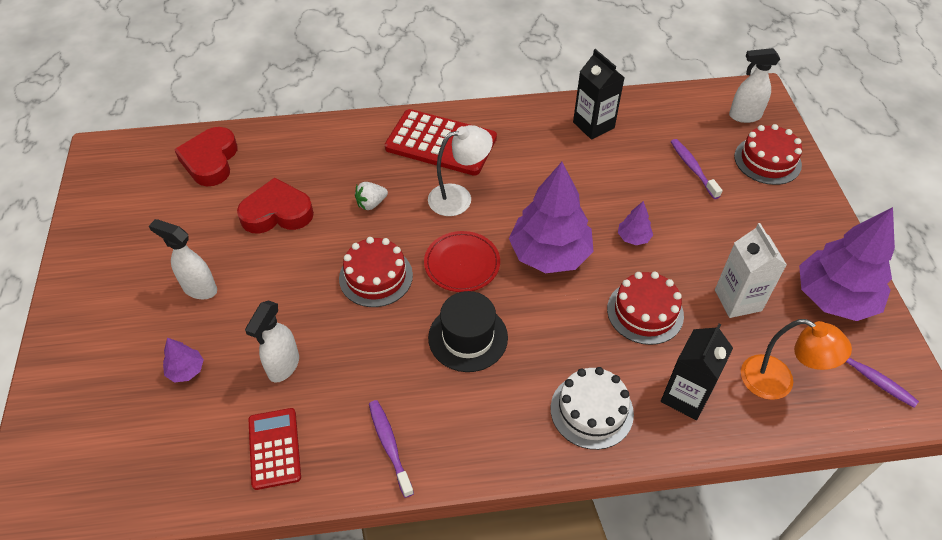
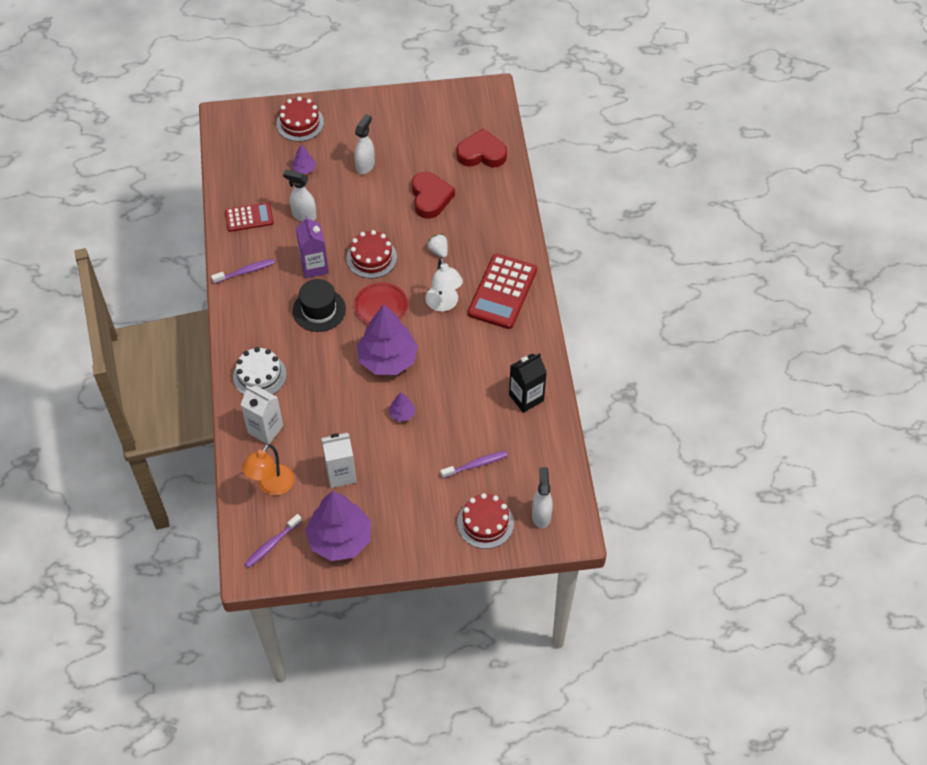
camera: 90 degrees right, 5 degrees up
(386, 347) = (314, 266): none -> purple carton
(645, 312) = (334, 414): red cake -> red cake (300, 123)
(685, 396) = (265, 429): black carton -> white carton

